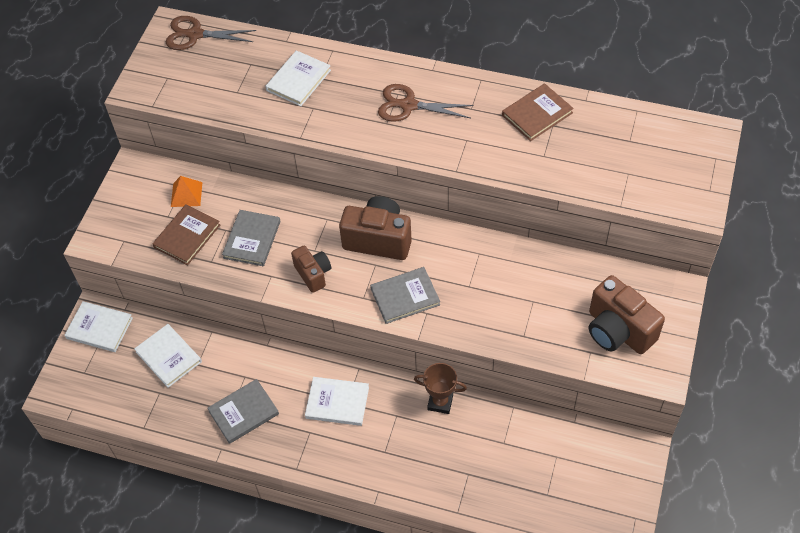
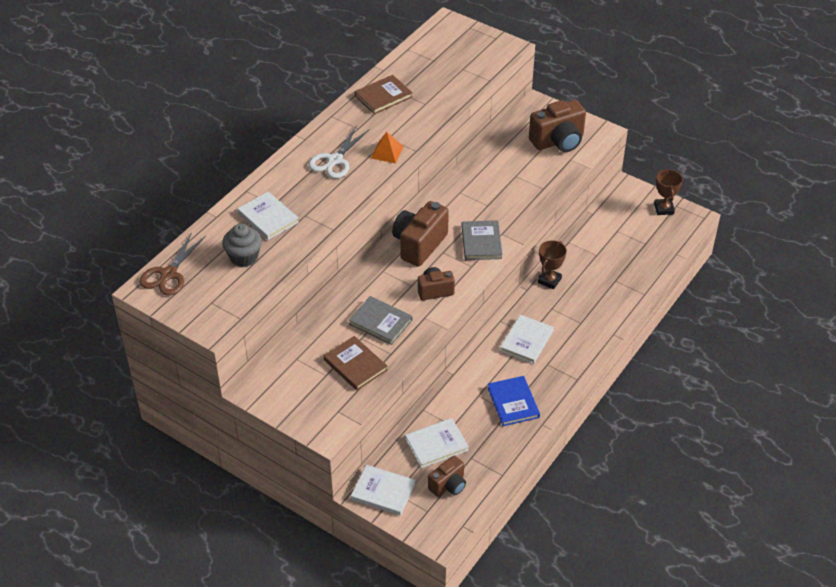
camera: 75 degrees left, 10 degrees down
(99, 328) = (383, 491): white book -> white book turned 75 degrees clockwise
(119, 382) = (448, 485): none -> brown camera
(186, 194) = (307, 357): orange pyramid -> orange pyramid (387, 152)
(235, 81) = (244, 257): none -> grey cupcake
(243, 412) = (513, 402): grey book -> blue book
(409, 105) = (335, 160): brown scissors -> white scissors
(537, 114) = (383, 96): brown book -> brown book turned 75 degrees clockwise
(621, 503) = (663, 209): none -> brown trophy

